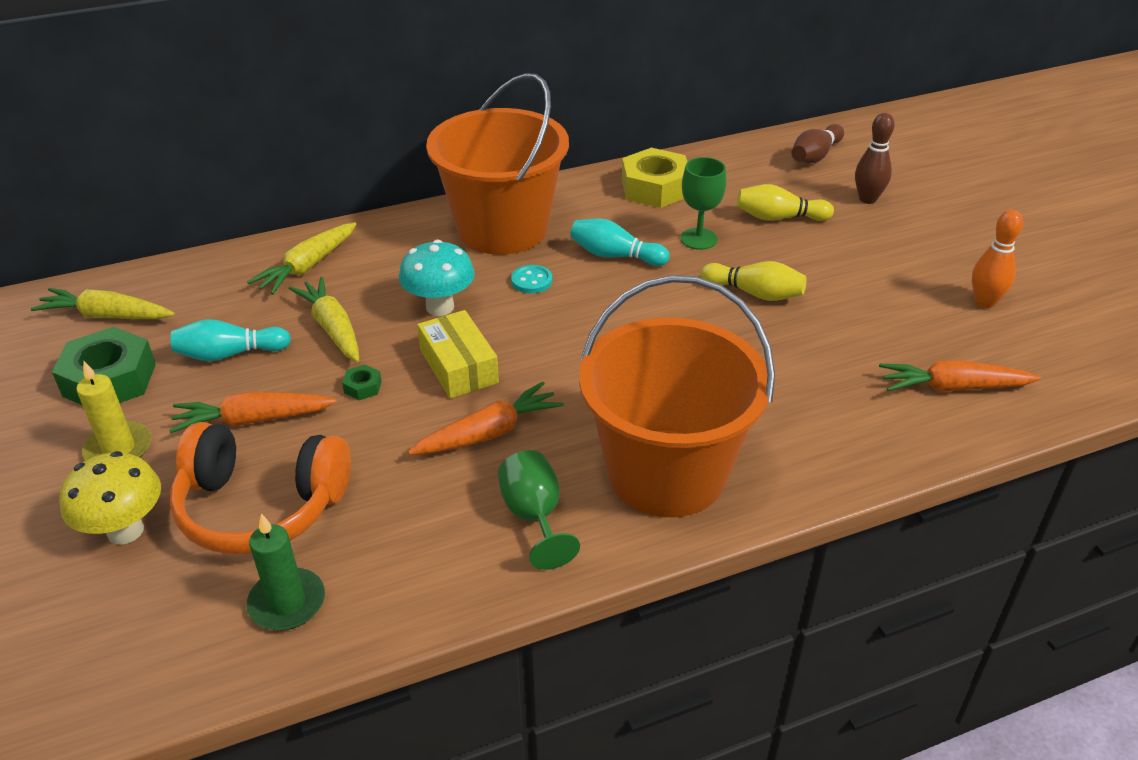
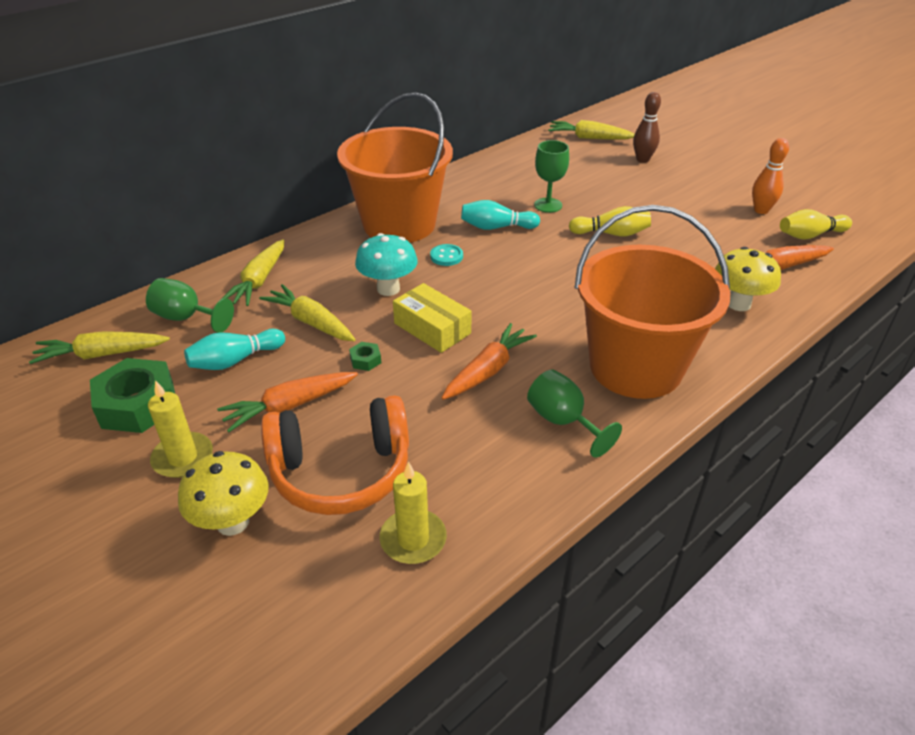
camera: 20 degrees left, 0 degrees up
(209, 293) = (186, 318): none -> green goblet
(287, 602) = (413, 539): green candle -> yellow candle
(655, 188) = (493, 177): yellow nut -> none
(779, 218) = (593, 181): yellow bowling pin -> yellow bowling pin (810, 235)
(815, 156) = (589, 138): brown bowling pin -> yellow carrot
(858, 424) = (738, 304): none -> yellow mushroom

